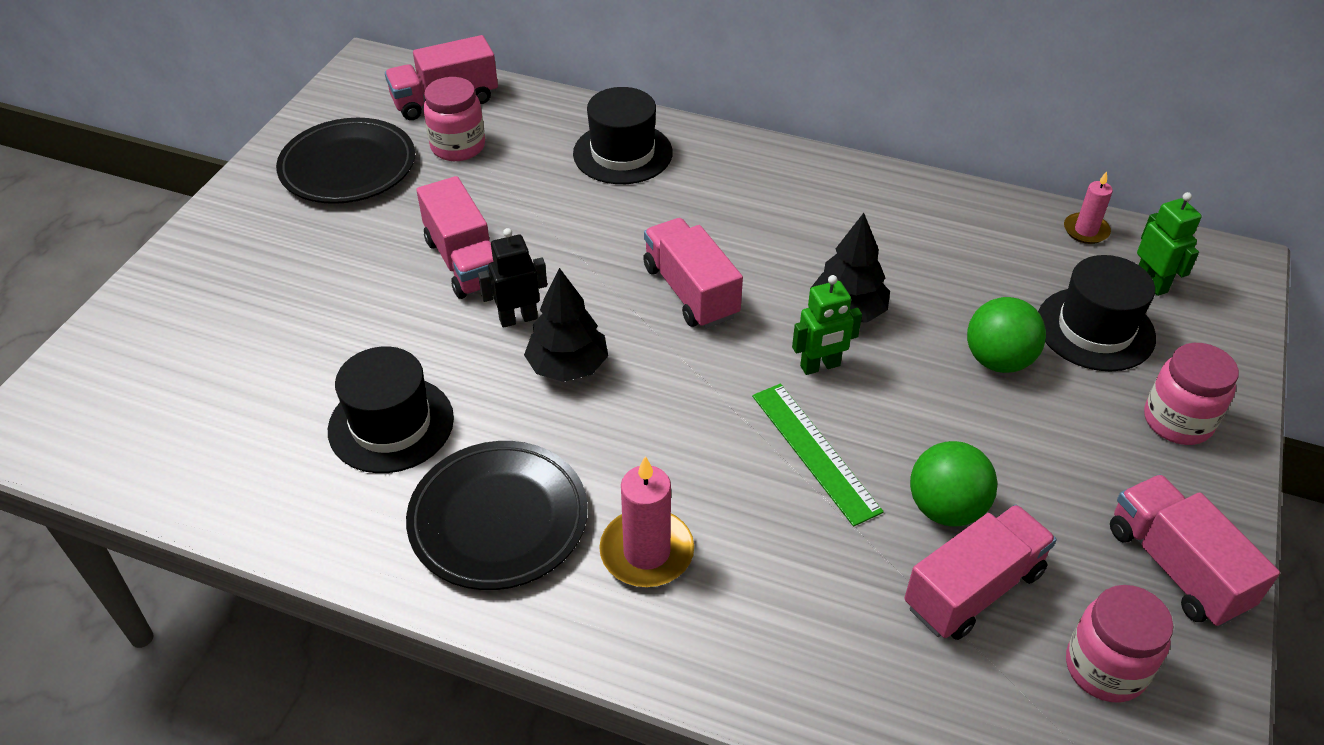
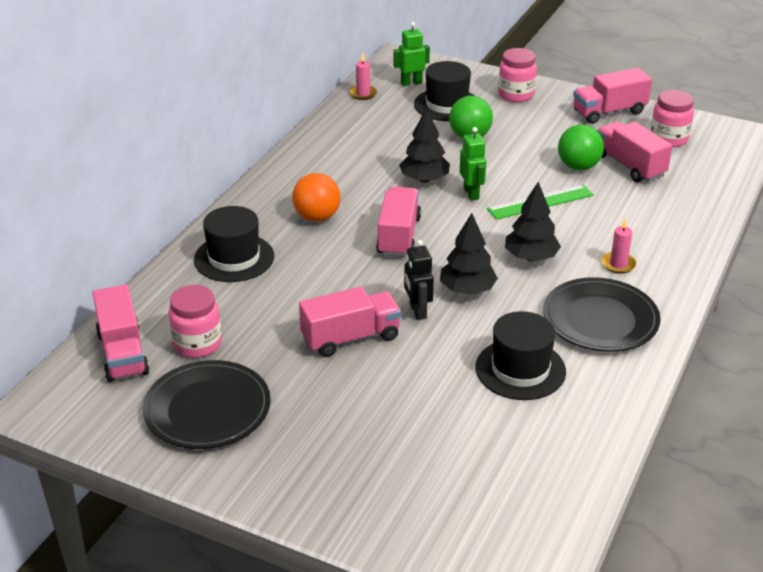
camera: 85 degrees left, 10 degrees down
(646, 552) = (618, 264): pink candle -> pink candle, size x0.62
(654, 438) = (530, 257): none -> black tree
(690, 292) = (398, 236): pink truck -> pink truck turned 120 degrees clockwise
(724, 212) = (317, 217): none -> orange ball

